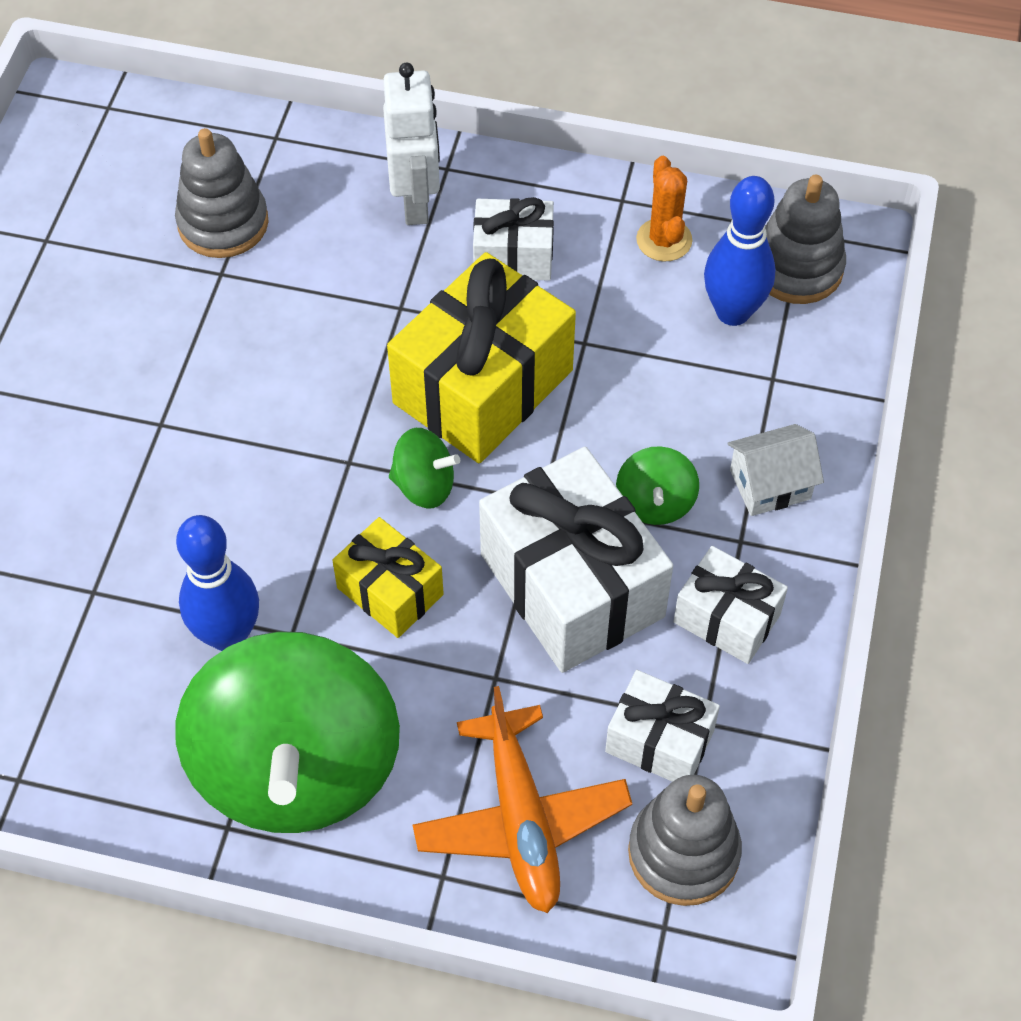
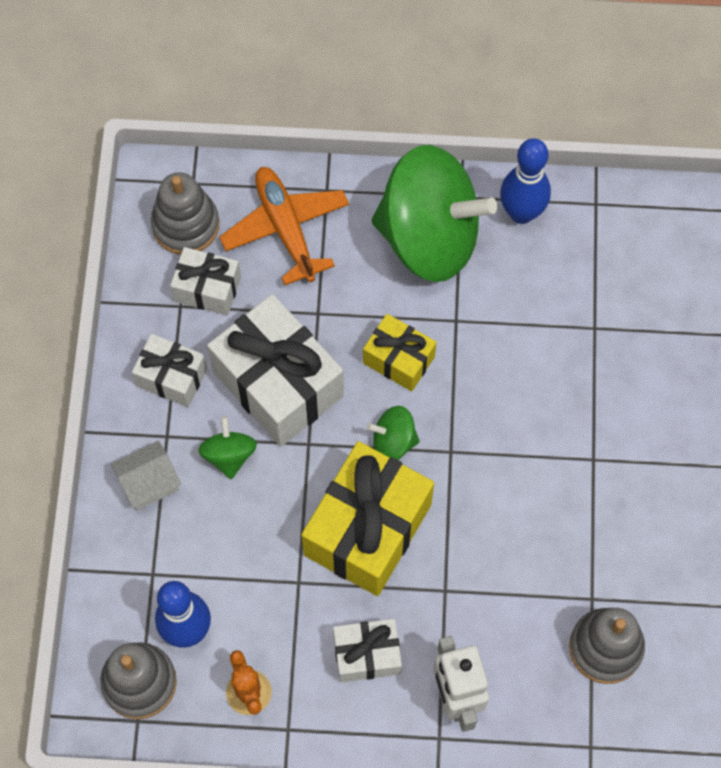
camera: 170 degrees right, 10 degrees up
(228, 635) = (496, 313): blue bowling pin -> blue bowling pin (521, 213)
(297, 767) = (429, 237): green spinning top -> green spinning top turned 120 degrees clockwise

